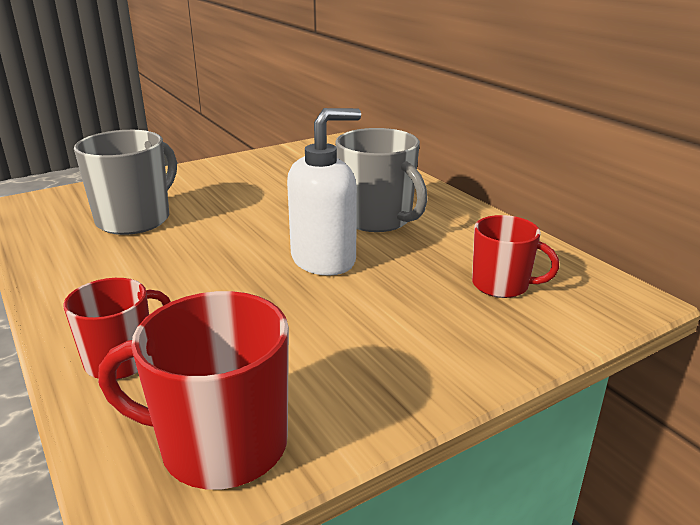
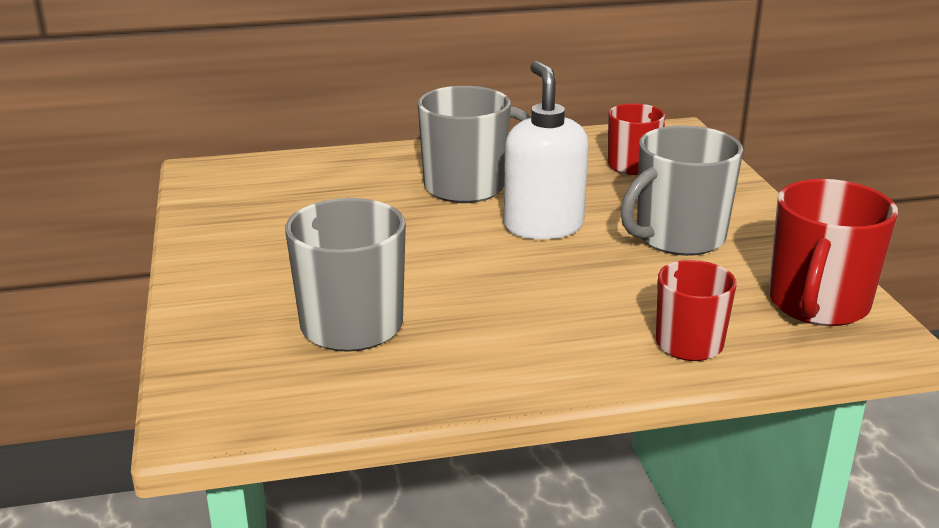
camera: 70 degrees left, 0 degrees up
(343, 331) = (678, 238): none -> grey mug

